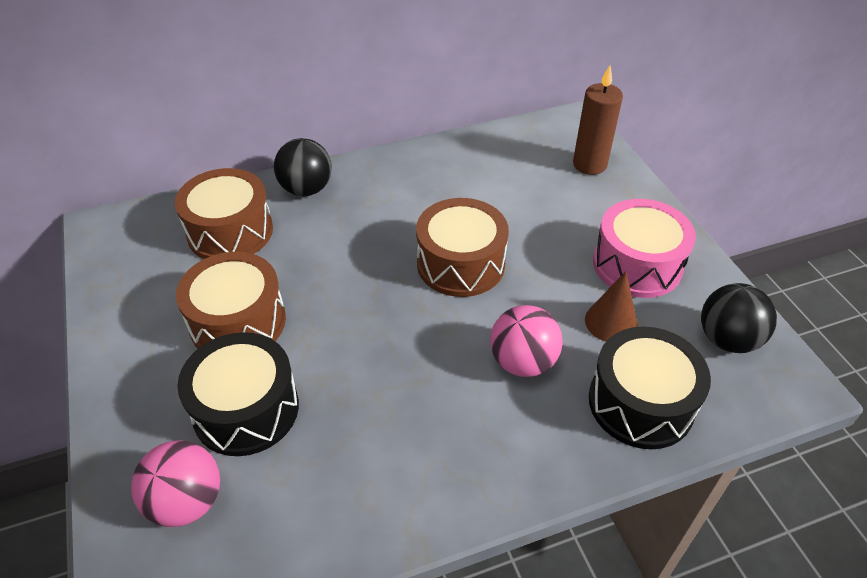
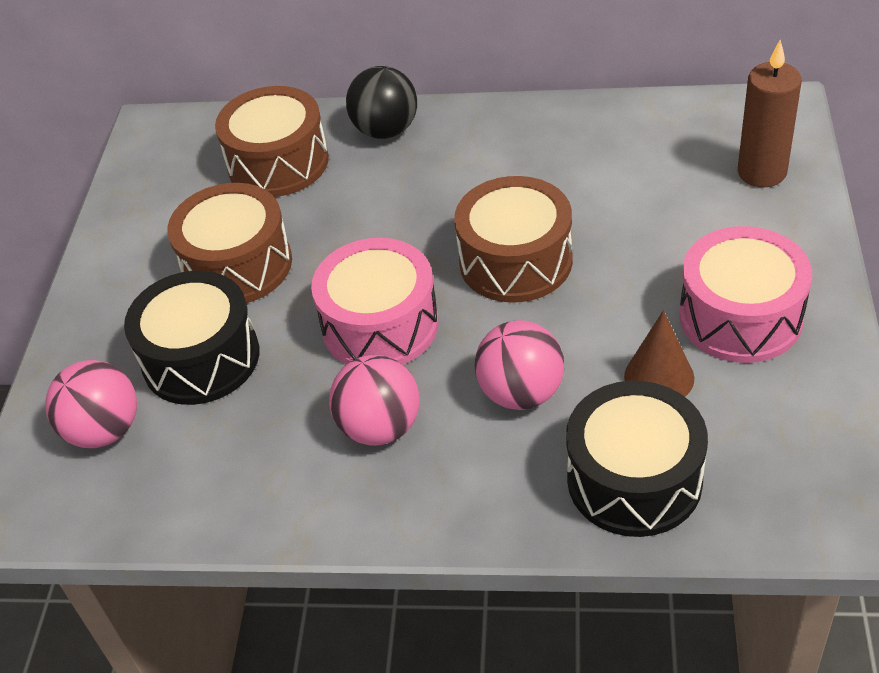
camera: 30 degrees right, 0 degrees up
(385, 339) = (380, 325): none -> pink drum
(430, 422) = (380, 427): none -> pink ball
(727, 339) = (799, 439): black ball -> none

